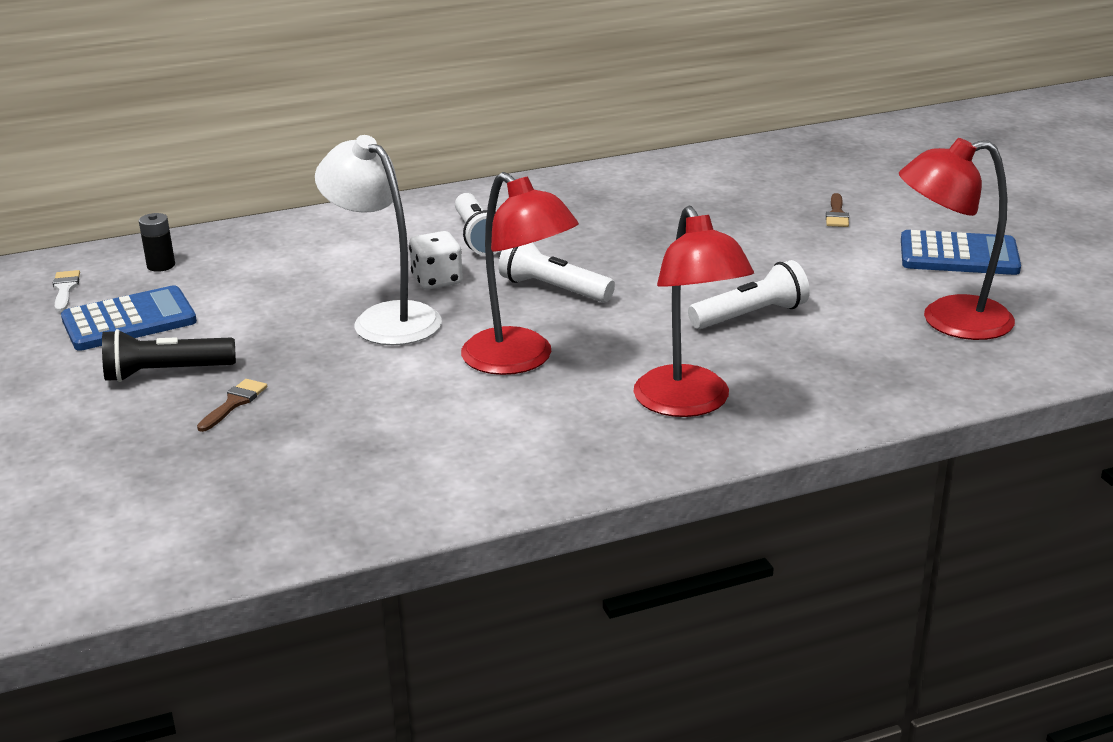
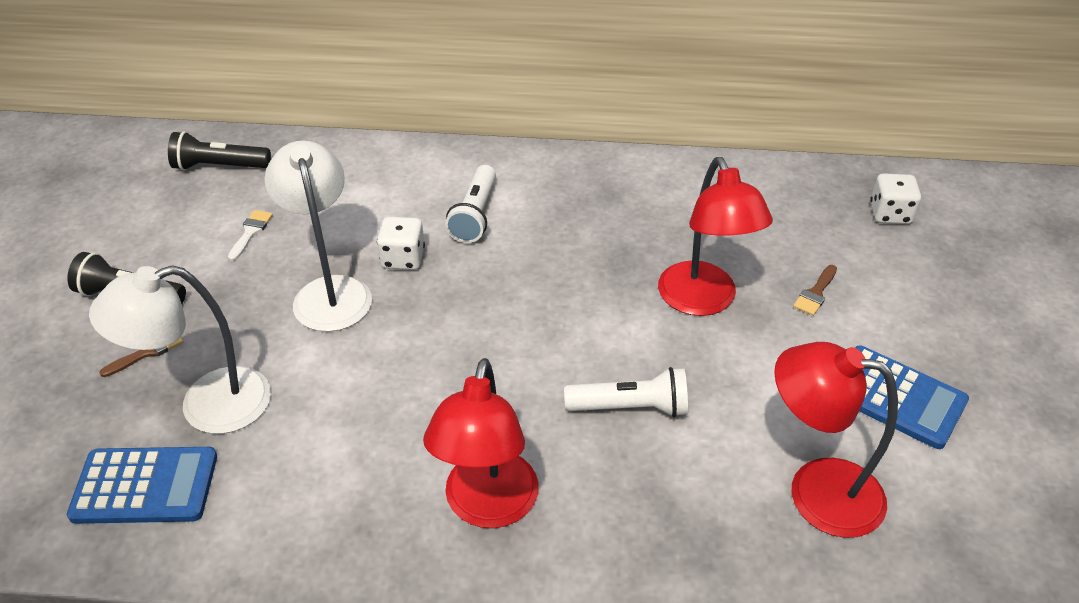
camera: 25 degrees right, 15 degrees up
(65, 289) = (137, 171): white brush -> white brush (251, 232)
(129, 320) = (151, 224): blue calculator -> blue calculator (145, 486)
(161, 265) = (219, 166): black battery -> black flashlight
(343, 419) = (207, 406): none -> white lamp
(519, 360) = (392, 388): red lamp -> red lamp (703, 301)
(553, 289) = (486, 305): white flashlight -> none
(851, 156) = (890, 214): none -> white dice

